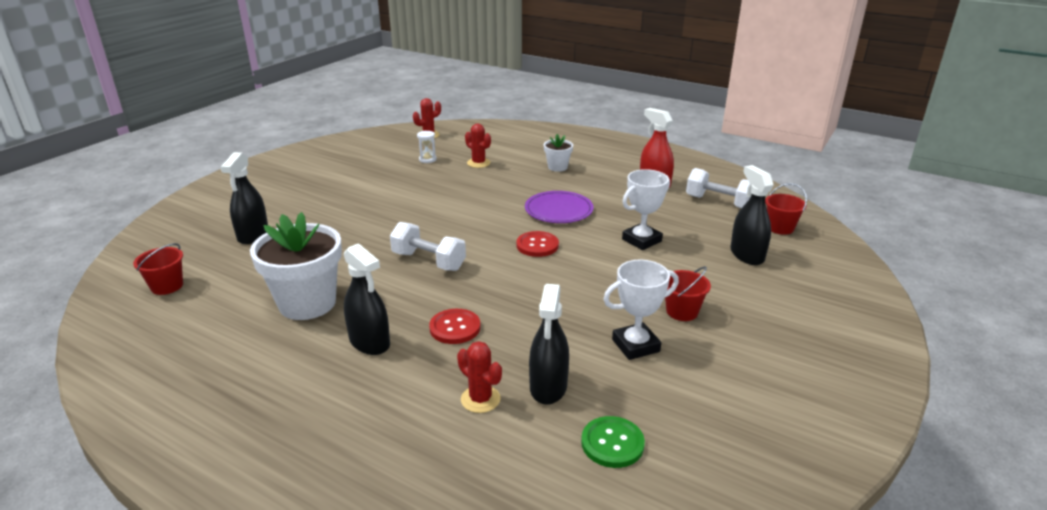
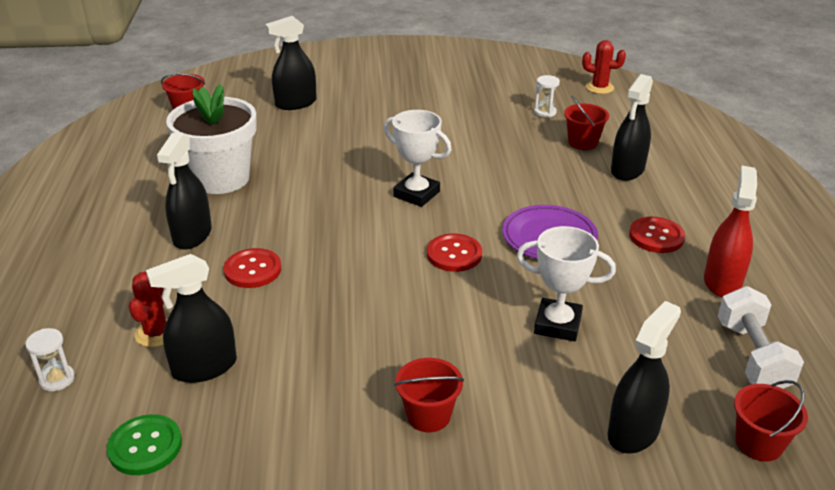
camera: 55 degrees right, 5 degrees up
(429, 261) = (349, 204): white dumbbell -> none
(478, 163) = (583, 142): red cactus -> red bucket
(483, 473) = (57, 379): none -> white hourglass
(525, 164) = (627, 170): none -> black spray bottle
(557, 167) = (653, 194): white flower pot -> none
(597, 183) = (656, 236): none -> red button
(635, 345) = (325, 402): white trophy -> white trophy (416, 194)

